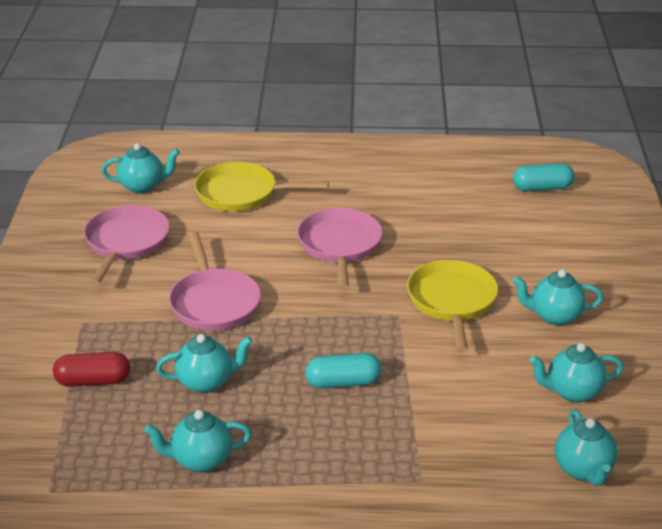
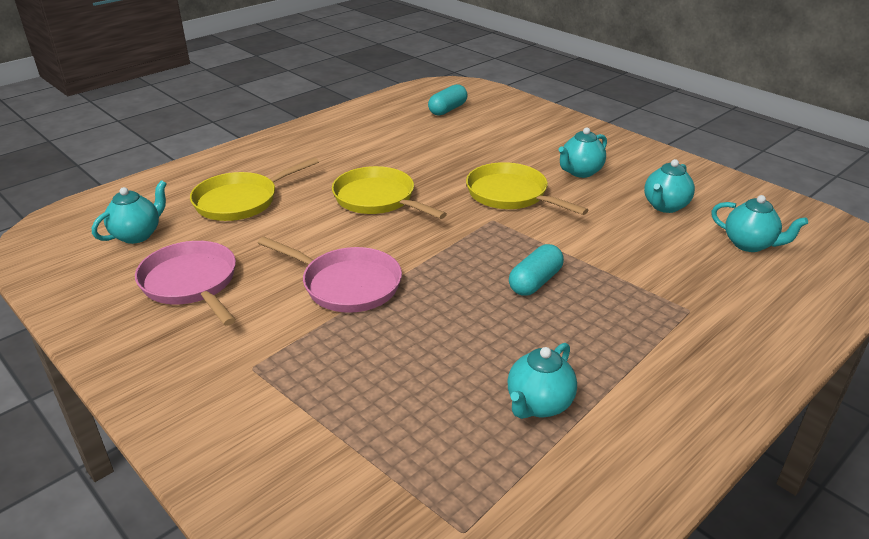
camera: 45 degrees left, 0 degrees up
(93, 381) = (343, 408): red capsule -> none
(206, 382) = (440, 344): turquoise teapot -> none
(339, 246) = (378, 199): pink pan -> yellow pan

